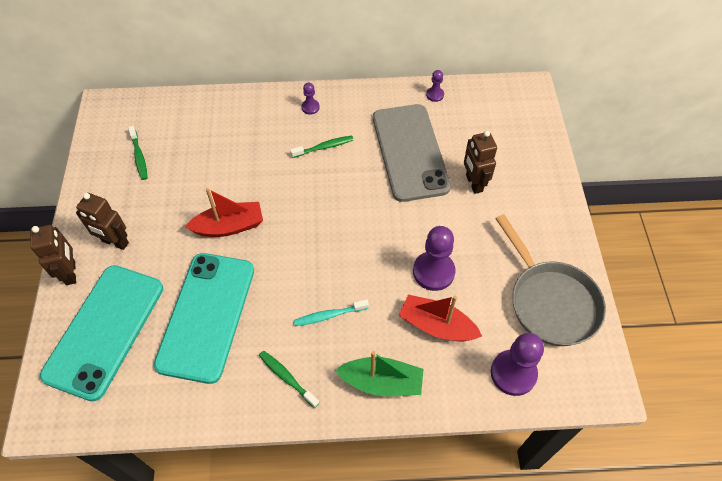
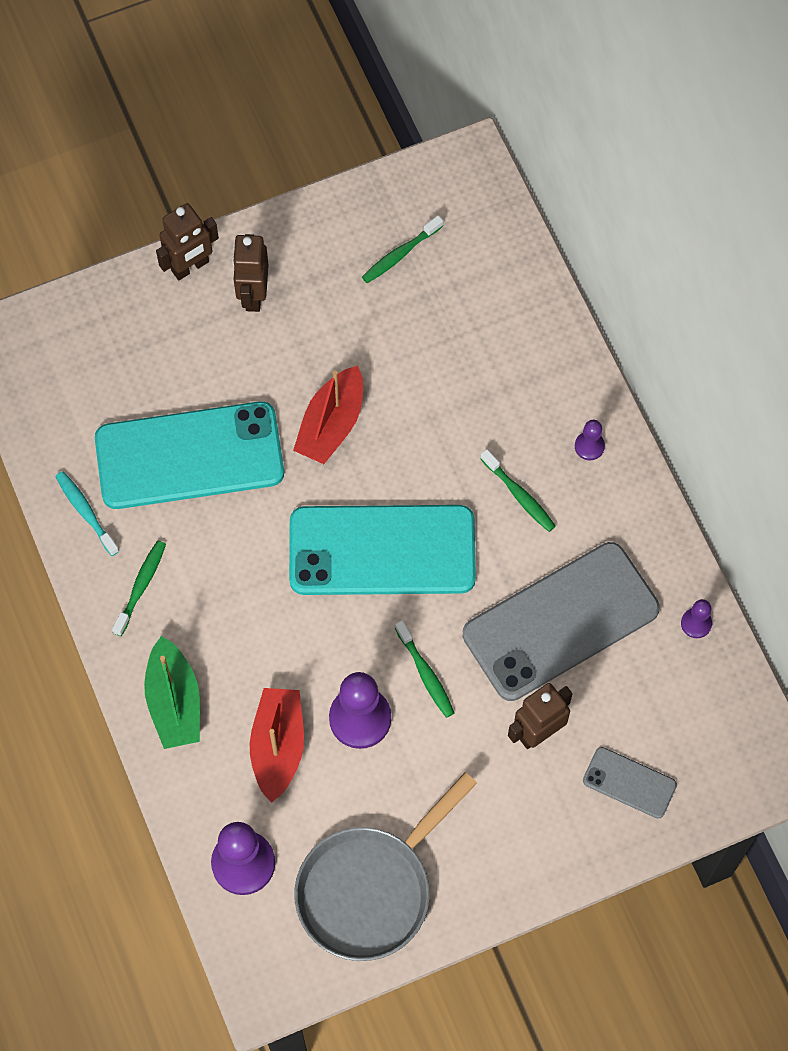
camera: 70 degrees right, 10 degrees up
(105, 330) = (128, 348): turquoise phone -> turquoise phone (382, 550)
(229, 226) = (331, 424): red boat -> red boat turned 60 degrees clockwise
(329, 315) = (244, 605): turquoise toothbrush -> turquoise toothbrush (86, 512)
(417, 227) = (425, 674): none -> green toothbrush
(518, 151) = (629, 783): none -> grey phone

